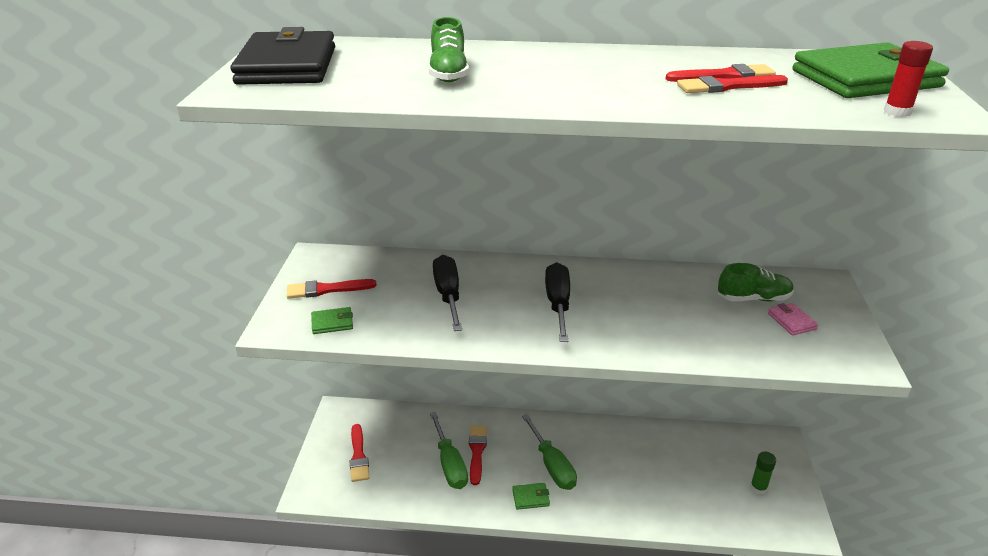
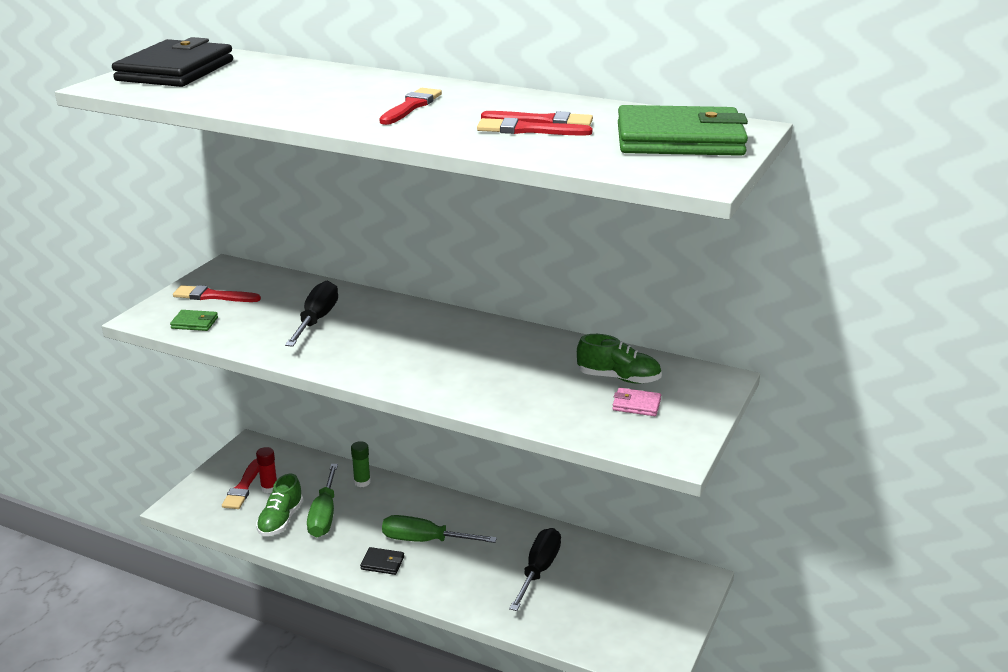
camera: 20 degrees right, 5 degrees down
(448, 73) = (297, 91): green shoe -> green shoe (281, 520)
(477, 452) = (358, 511): red brush -> red brush (411, 106)
(530, 498) = (382, 563): green wallet -> black wallet
(552, 465) = (425, 540): green screwdriver -> green screwdriver turned 105 degrees clockwise
(558, 304) = (412, 346): black screwdriver -> black screwdriver (538, 570)
(758, 488) = (633, 615): green glue stick -> green glue stick (362, 482)
(791, 321) = (636, 405): pink wallet -> pink wallet turned 75 degrees counterclockwise
(897, 112) = (650, 169): red glue stick -> red glue stick (269, 488)

